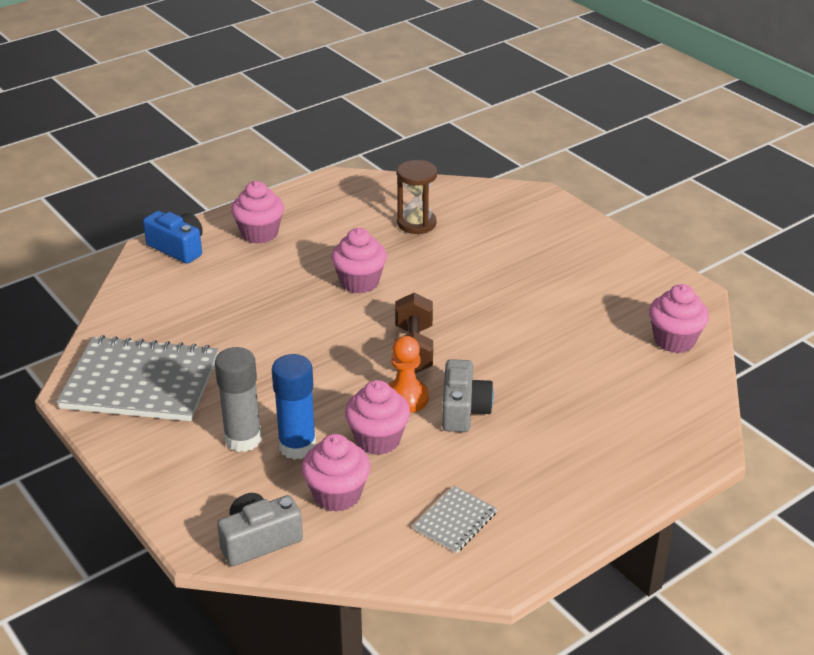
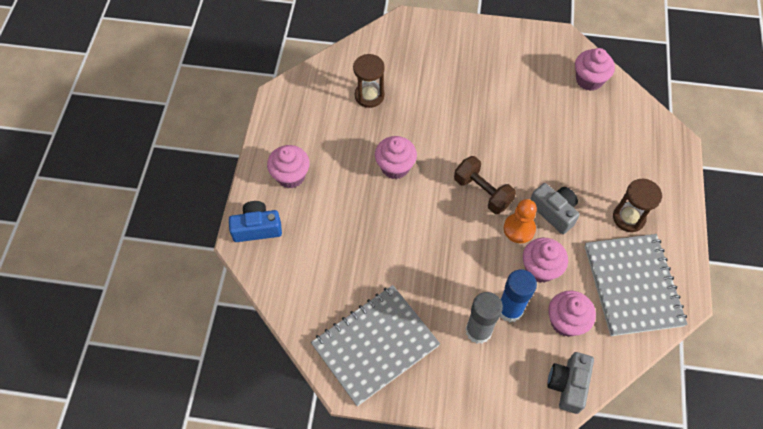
camera: 45 degrees left, 25 degrees up
(455, 521) = (633, 285): grey notebook -> grey notebook, size x2.17
(540, 468) = (628, 218): none -> brown hourglass

